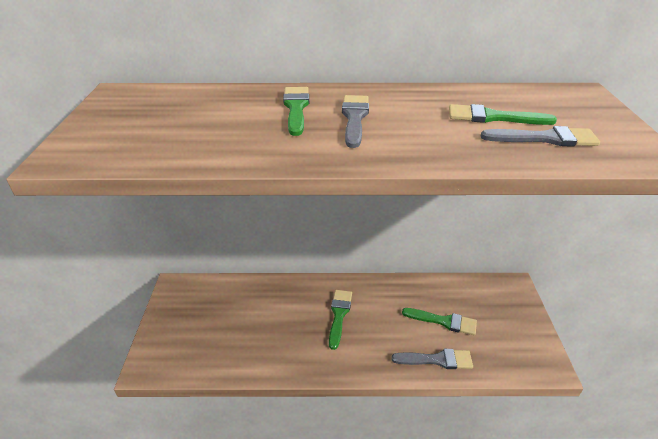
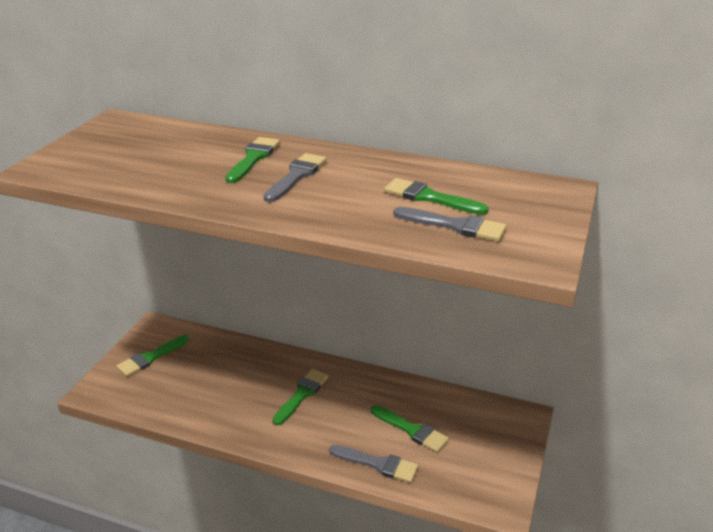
camera: 20 degrees right, 5 degrees down
(185, 317) = (150, 357): none -> green brush

